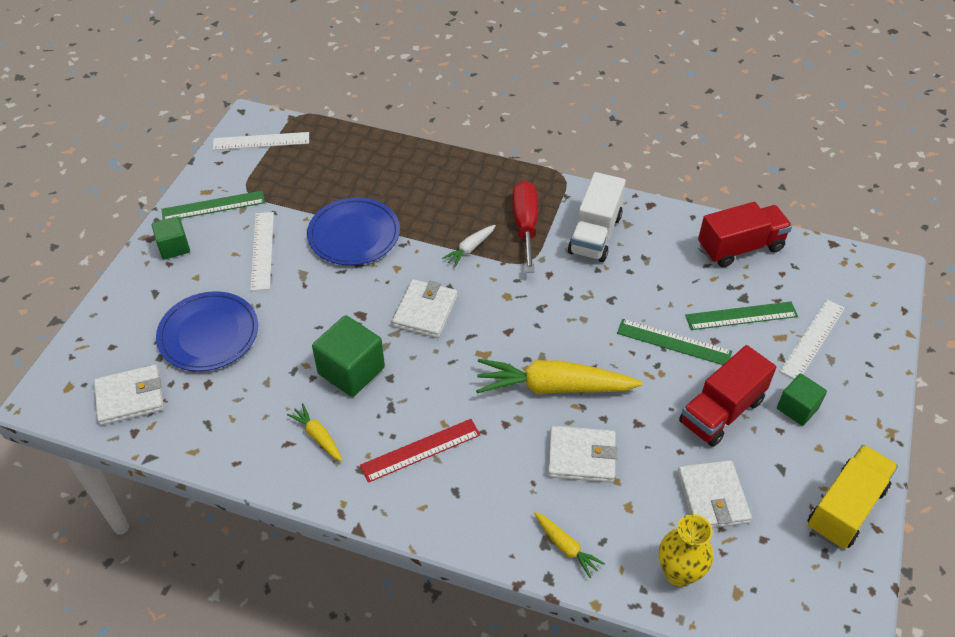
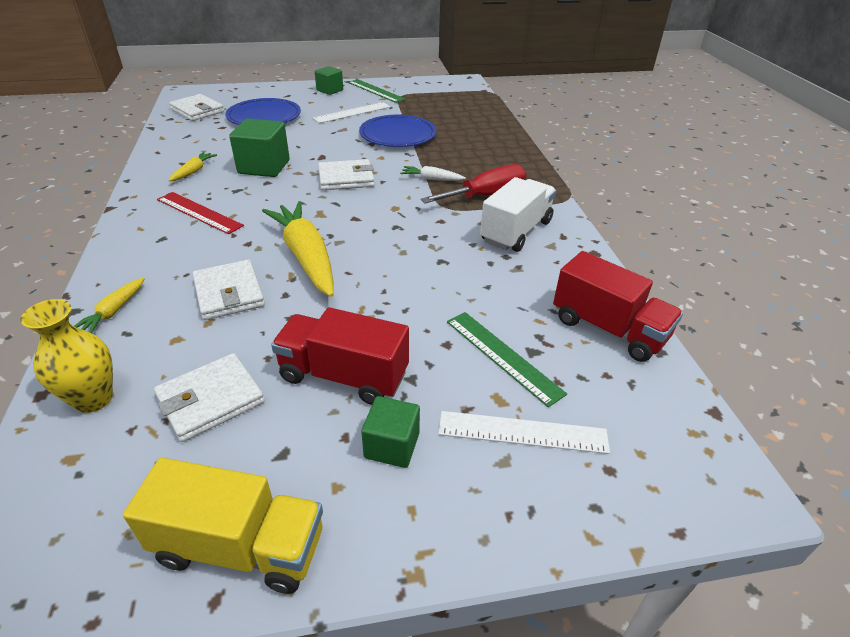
camera: 60 degrees right, 10 degrees down
(261, 141) = (450, 88): white ruler -> none
(595, 234) = (516, 231): white truck -> white truck turned 135 degrees clockwise
(674, 342) = (419, 315): green ruler -> none

